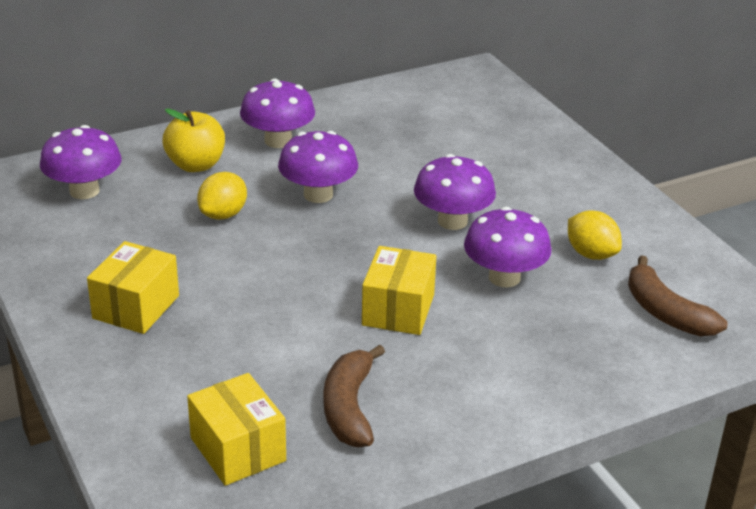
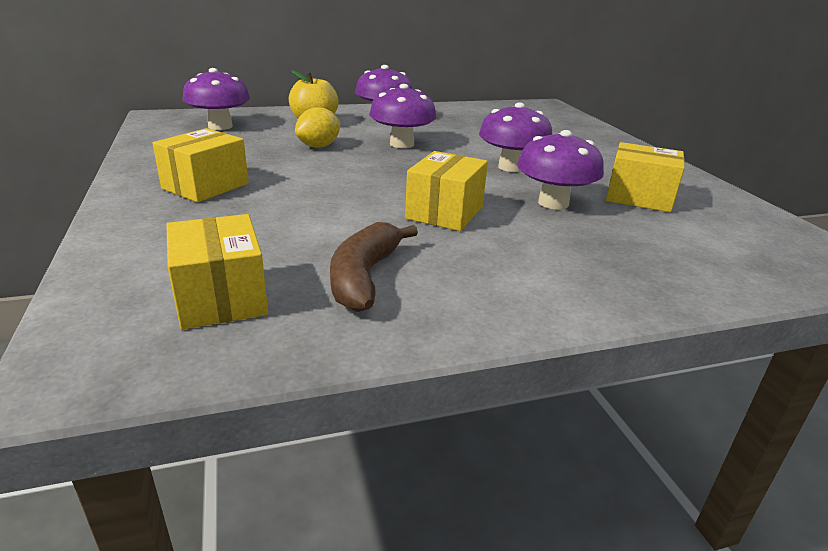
camera: 10 degrees right, 5 degrees down
(591, 254) = (639, 197): yellow lemon -> yellow box
(665, 312) = (721, 243): brown banana -> none

